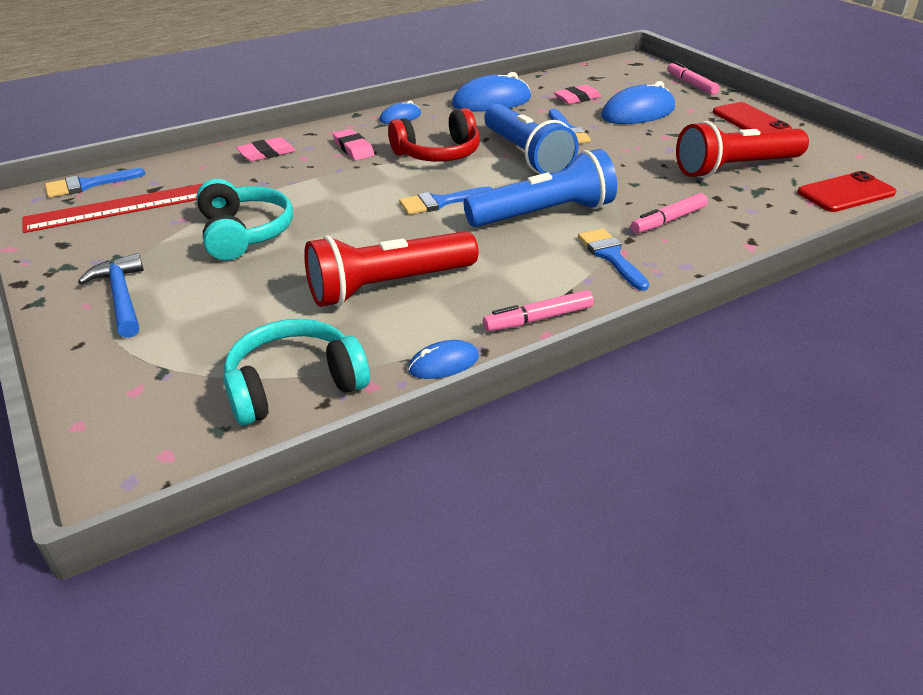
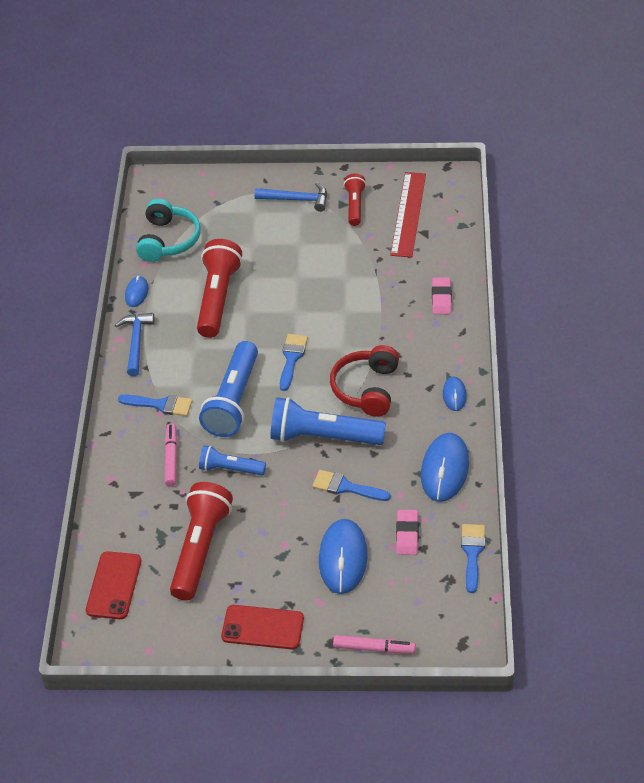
camera: 125 degrees right, 10 degrees up
(88, 185) = (455, 205): blue brush -> blue brush (472, 553)
(117, 247) = (354, 206): none -> red flashlight
(244, 233) = (328, 258): turquoise headphones -> none
(353, 148) = (413, 346): pink eraser -> none
(538, 319) = (136, 342): pink marker -> blue hammer
(630, 185) = (230, 469): none -> blue flashlight

